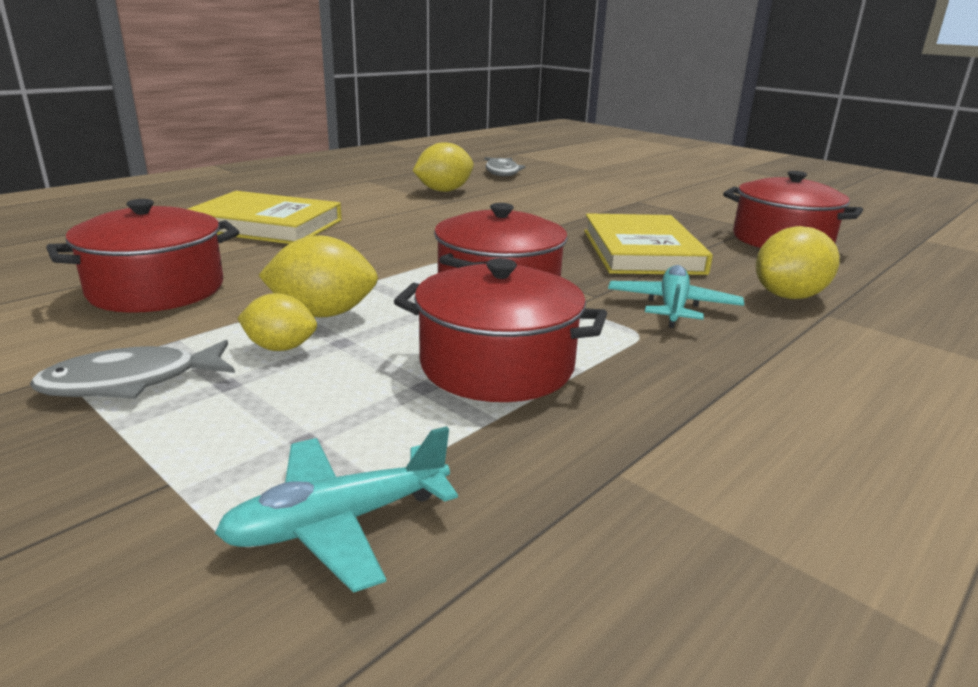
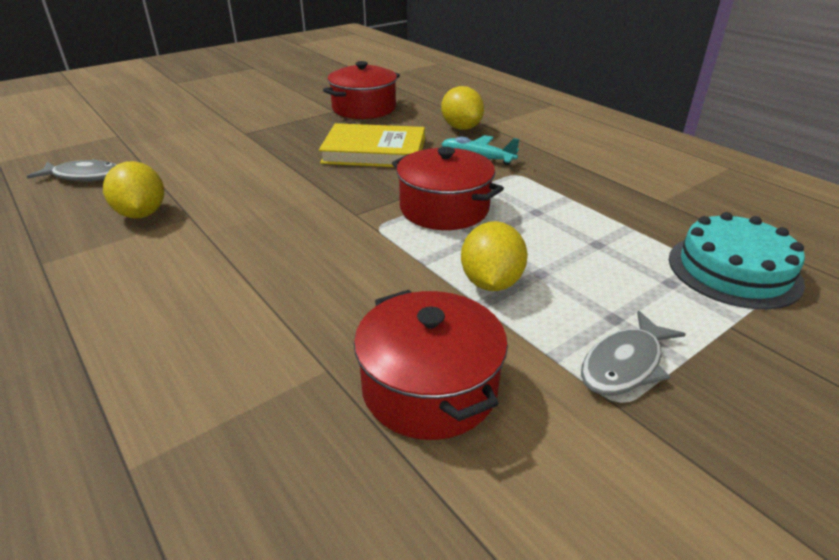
camera: 80 degrees left, 10 degrees up
(131, 382) = (625, 365): grey fish -> grey fish turned 60 degrees clockwise
(265, 225) = (217, 333): yellow book -> none
(280, 348) = (554, 299): yellow lemon -> none
(338, 522) = (733, 270): turquoise plane -> turquoise cake
(497, 365) = (566, 219): red pot -> none

